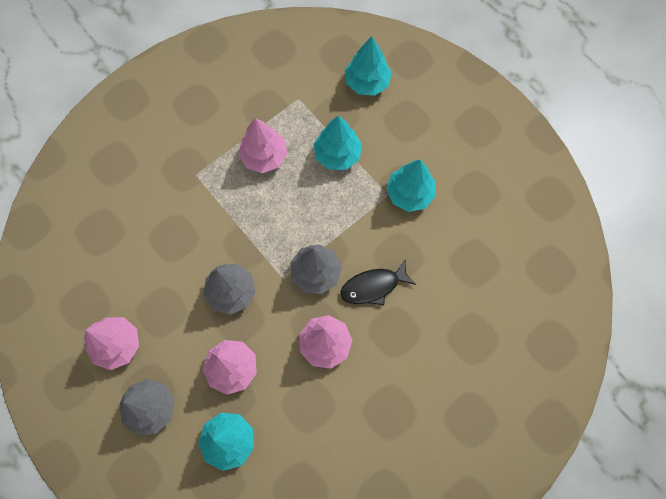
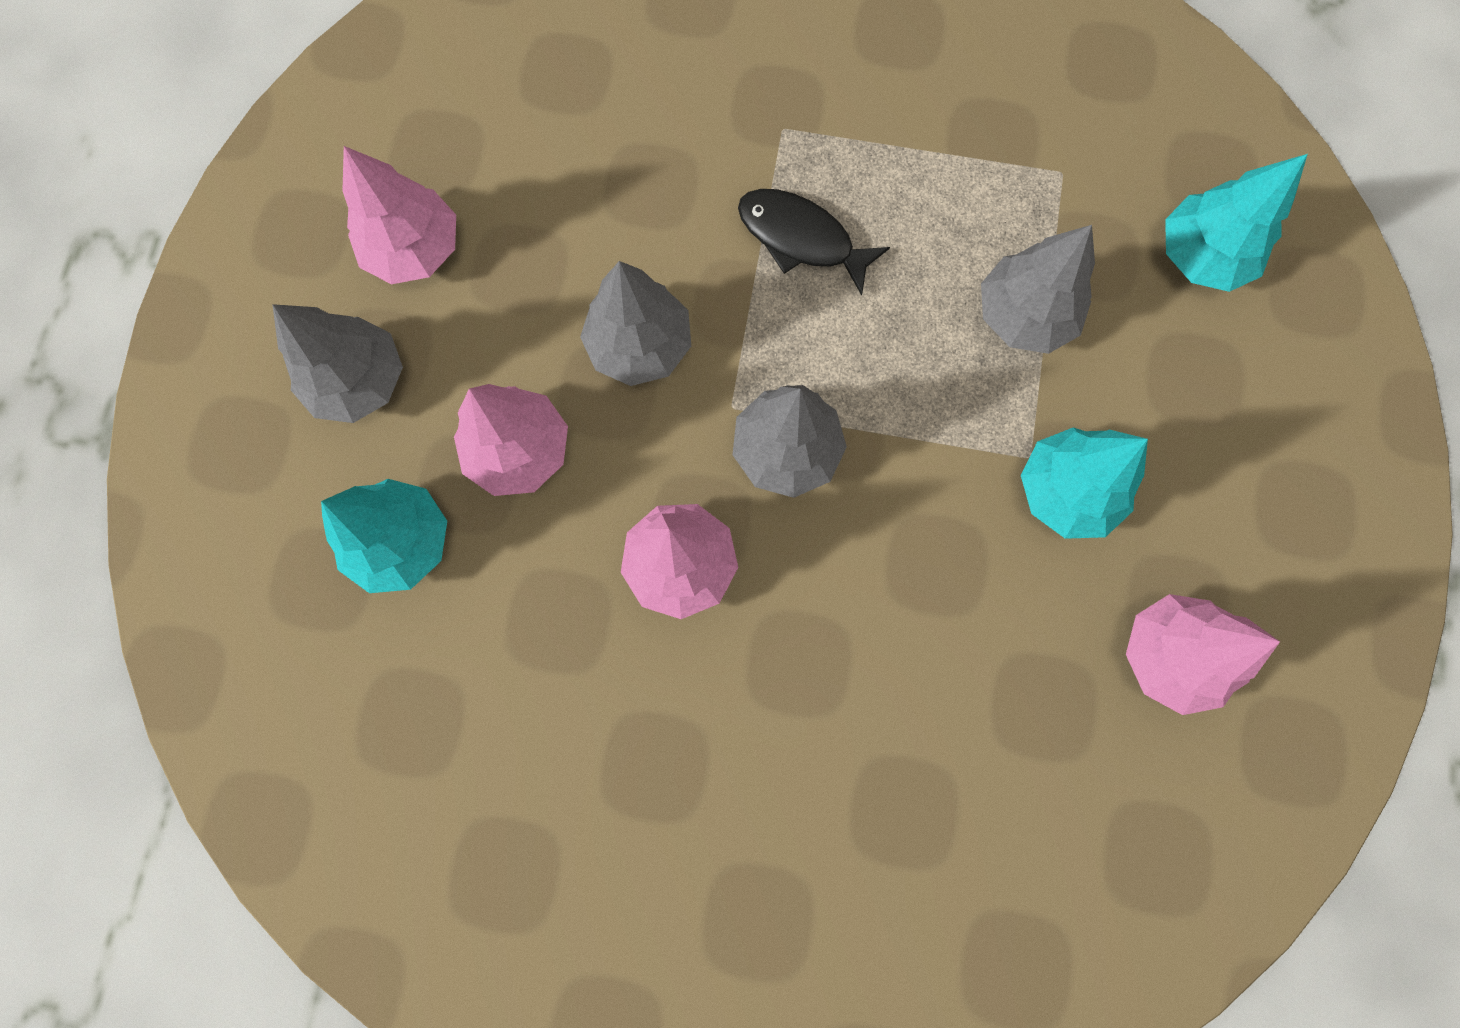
camera: 50 degrees right, 5 degrees up
(264, 156) = (911, 204): pink tree -> pink tree (1169, 655)
(337, 154) = (1024, 315): turquoise tree -> grey tree
(373, 286) = (846, 564): black fish -> black fish (801, 238)

